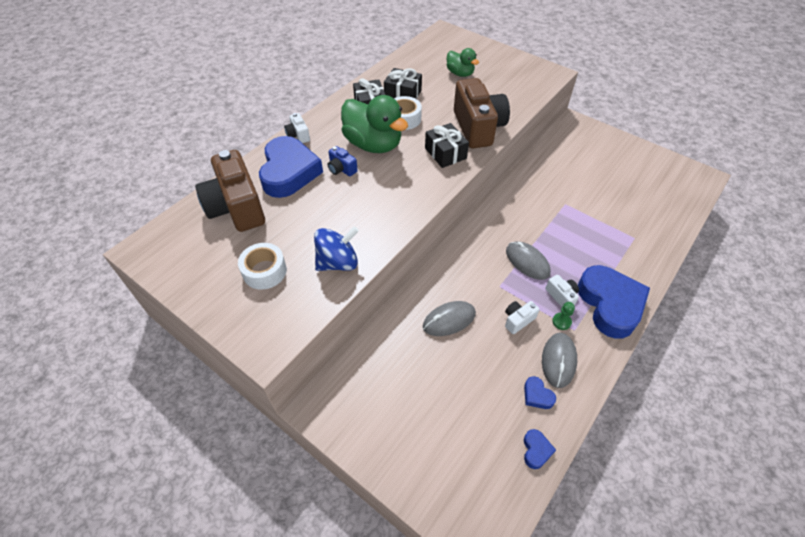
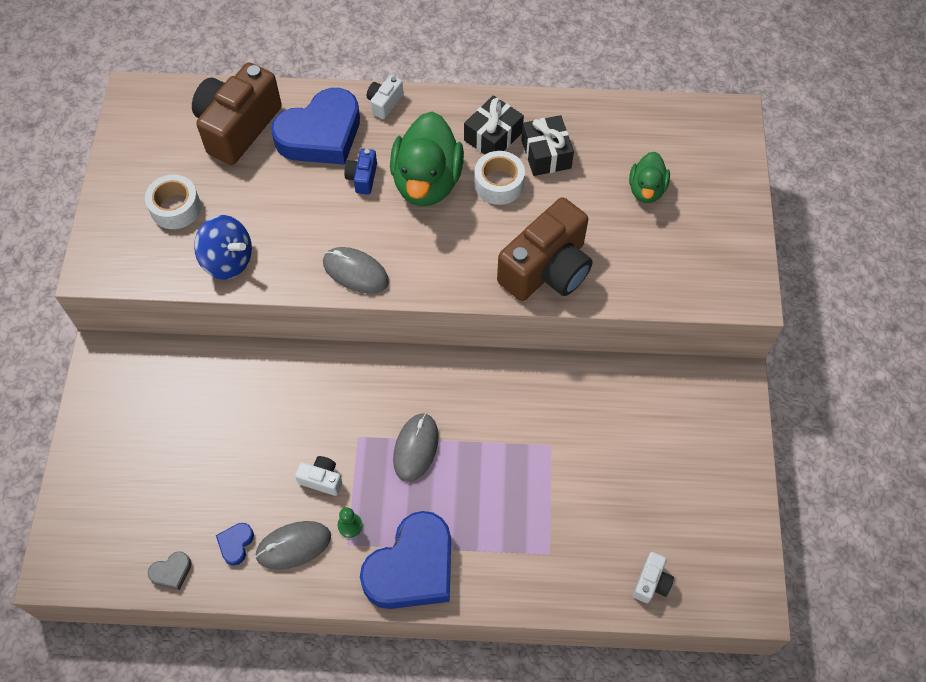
camera: 55 degrees right, 10 degrees up
(445, 153) = (469, 261): black gift -> none
(449, 320) = (276, 411): grey mouse -> grey mouse (355, 272)
(536, 450) = (172, 572): blue heart -> grey heart
(561, 296) = (388, 509): white camera -> white camera (651, 582)

